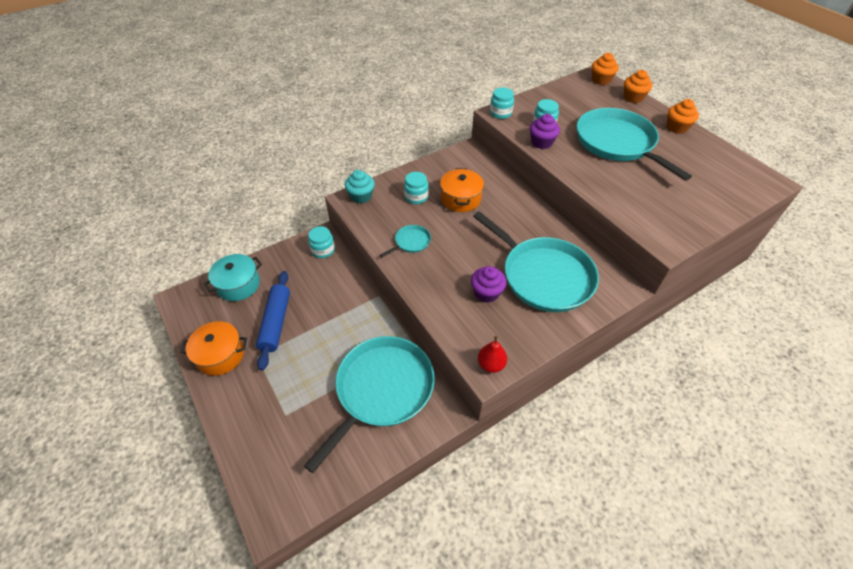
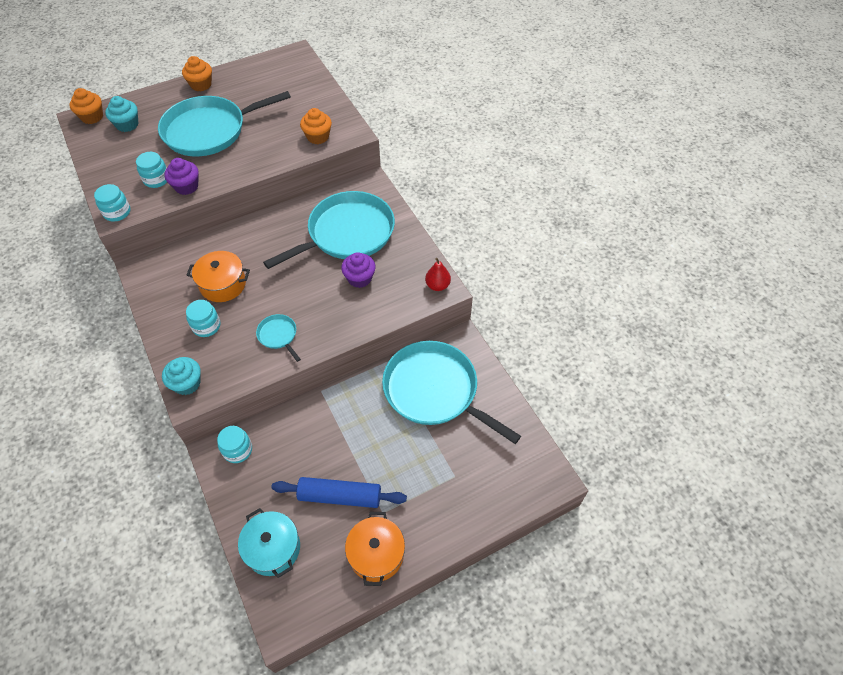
camera: 85 degrees left, 5 degrees up
(601, 98) = (127, 125): none -> turquoise cupcake
(633, 97) = (138, 101): orange cupcake -> orange cupcake (318, 137)

